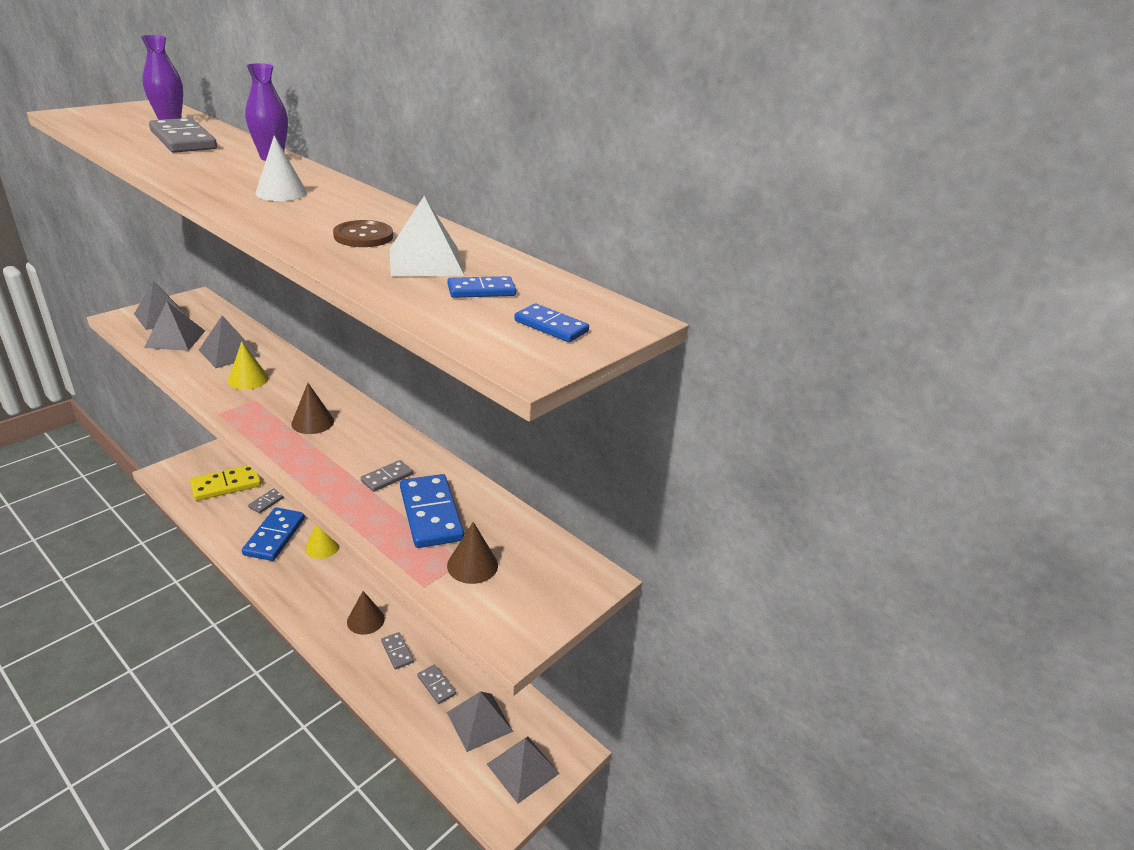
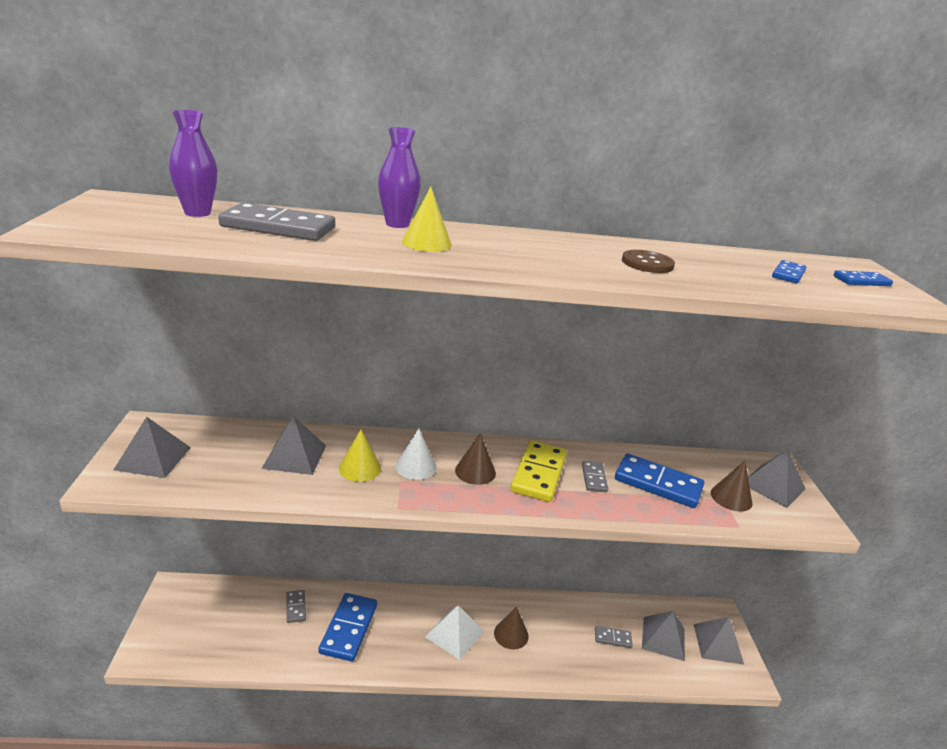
camera: 45 degrees left, 5 degrees down
(175, 339) = (216, 470): grey pyramid -> grey pyramid (773, 486)
(226, 485) = (233, 619): yellow domino -> yellow domino (539, 474)
(274, 536) = (348, 628): blue domino -> blue domino turned 45 degrees clockwise
(281, 193) = (505, 250): white cone -> white cone (416, 467)
(322, 547) = (398, 609): yellow cone -> yellow cone (426, 243)
(397, 652) = (561, 638): grey domino -> none
(426, 261) = (719, 267): white pyramid -> white pyramid (454, 634)

